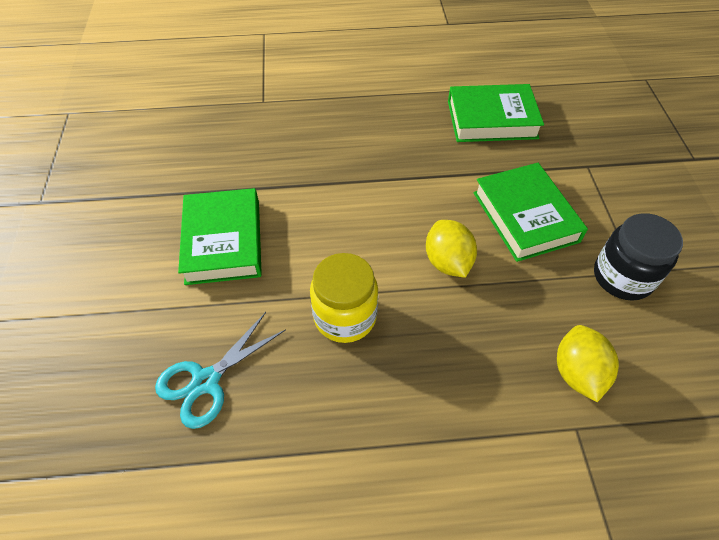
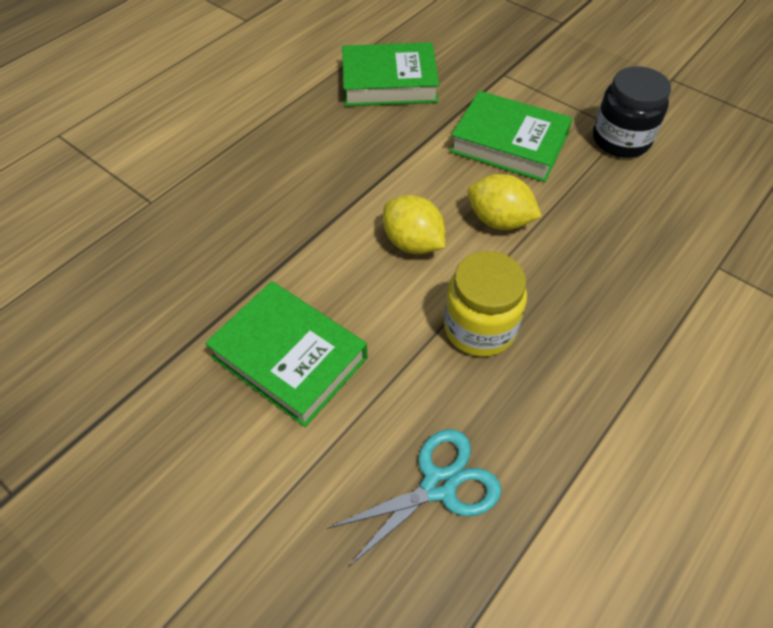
camera: 45 degrees left, 0 degrees up
(206, 381) = (439, 485): turquoise scissors -> turquoise scissors turned 120 degrees counterclockwise
(492, 119) = (389, 82): green book -> green book turned 45 degrees clockwise
(577, 373) = (675, 229): yellow lemon -> yellow lemon (413, 243)

